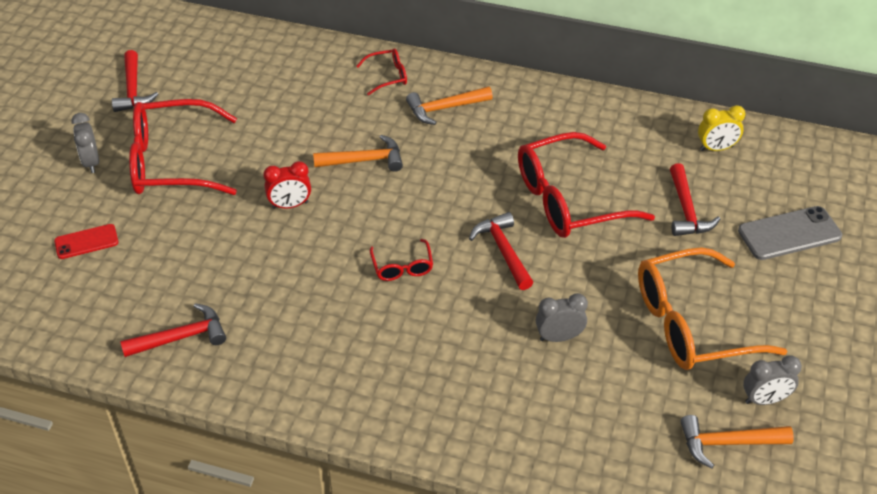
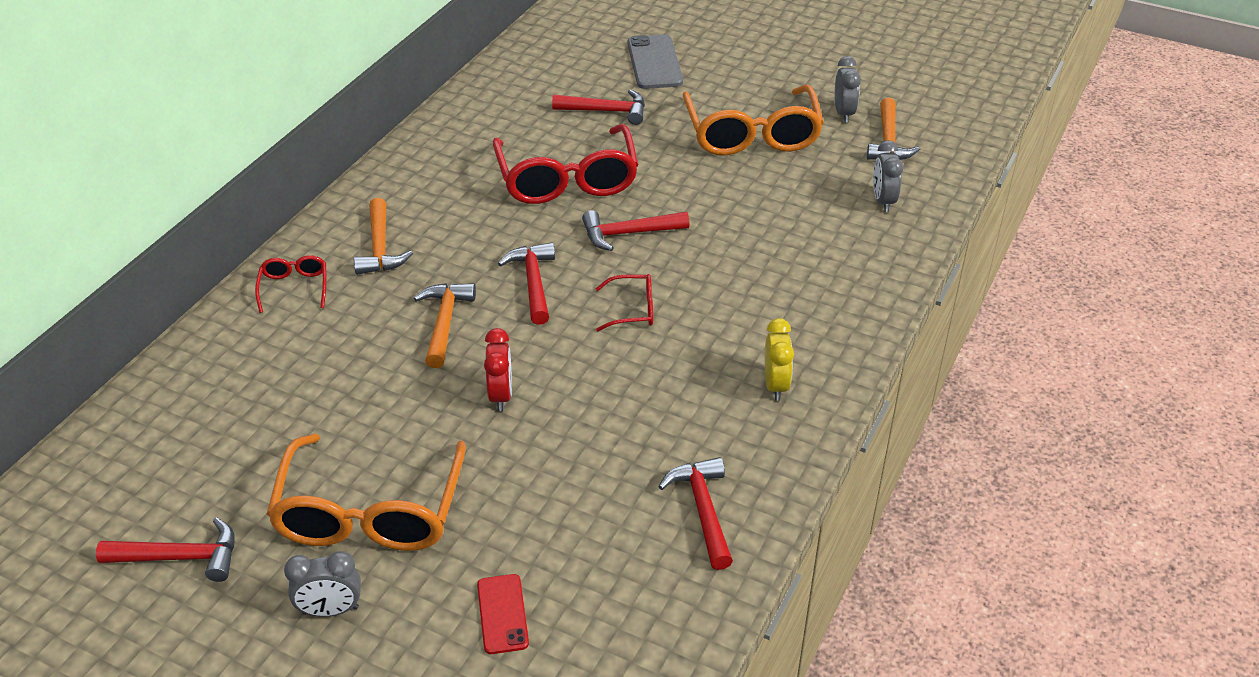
camera: 80 degrees left, 5 degrees down
(171, 162) = (370, 513): red glasses -> orange glasses
(423, 201) = (533, 283): none -> red hammer
(559, 337) = (754, 214): grey clock -> grey clock (883, 201)
(716, 148) = (527, 79): yellow clock -> yellow clock (775, 385)

